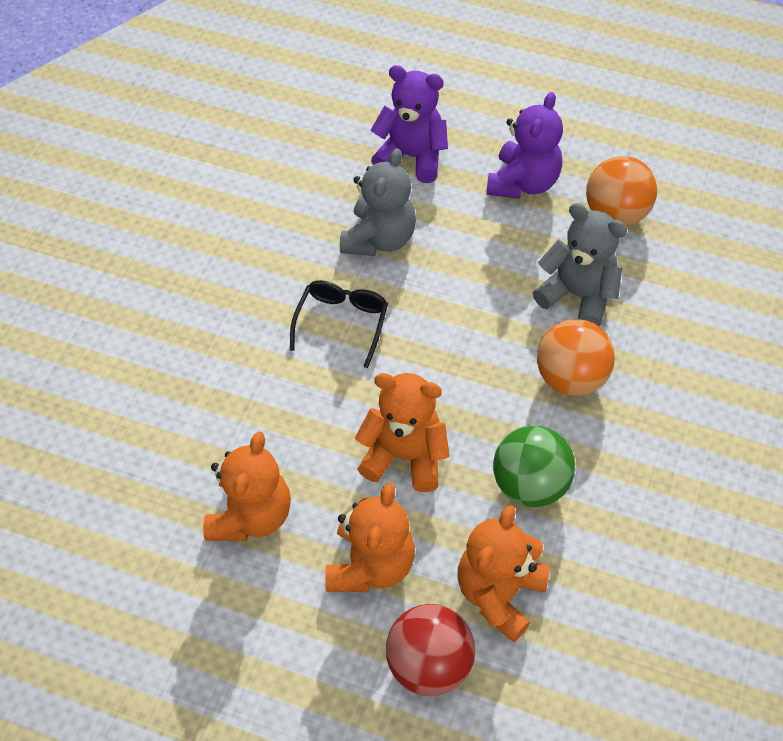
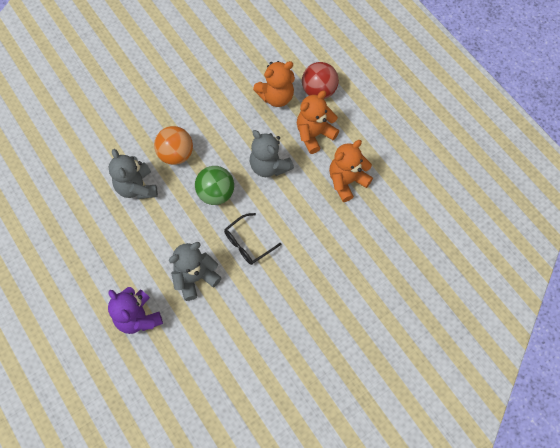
camera: 145 degrees left, 10 degrees up
(404, 456) = (269, 166): orange teddy bear -> grey teddy bear
(523, 183) = (101, 262): purple teddy bear -> none
(530, 484) = (231, 125): green ball -> green ball (216, 193)
(616, 214) = (78, 215): orange ball -> none

